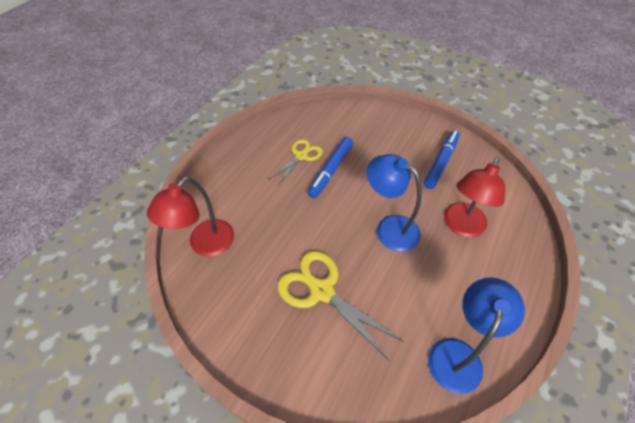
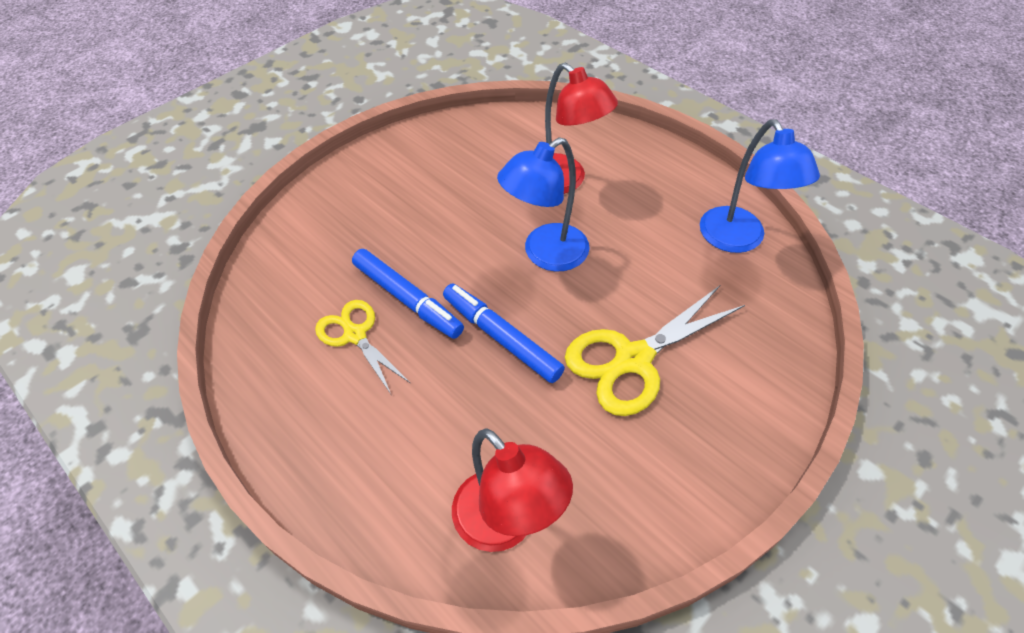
camera: 75 degrees left, 0 degrees up
(441, 162) = (448, 166): blue marker -> blue marker (501, 337)
(458, 354) = (738, 240): blue lamp -> blue lamp turned 150 degrees counterclockwise

